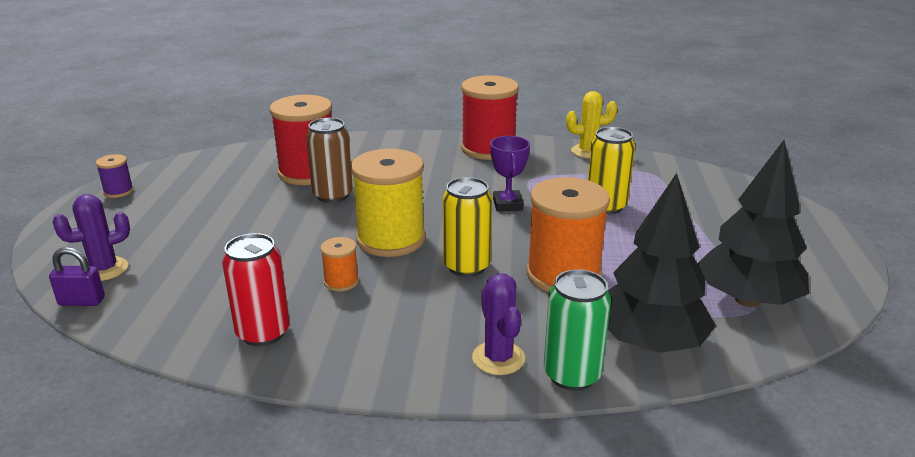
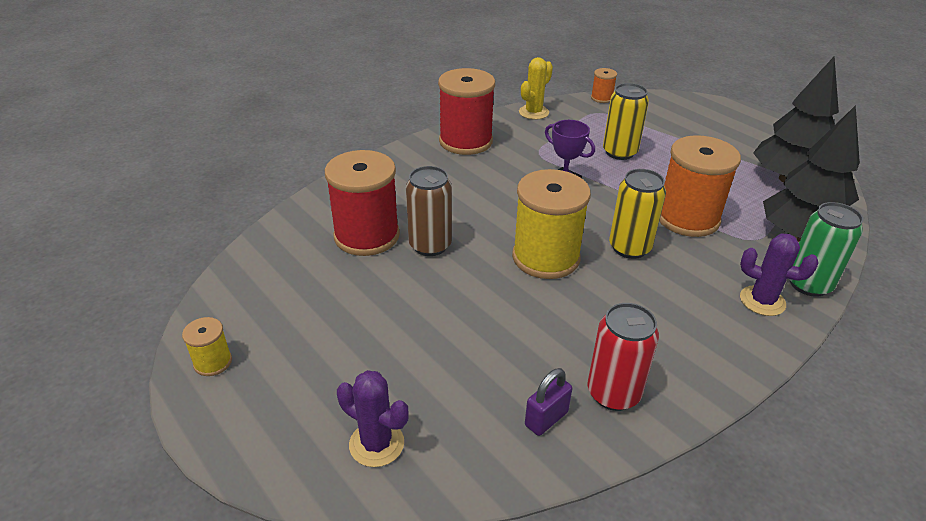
camera: 45 degrees left, 10 degrees up
(82, 301) = (423, 487): purple padlock -> purple padlock (546, 419)
(104, 269) = (376, 444): purple cactus -> purple cactus turned 75 degrees counterclockwise
(118, 191) = (213, 362): purple spool -> yellow spool
(341, 282) = (581, 314): orange spool -> orange spool (601, 98)

